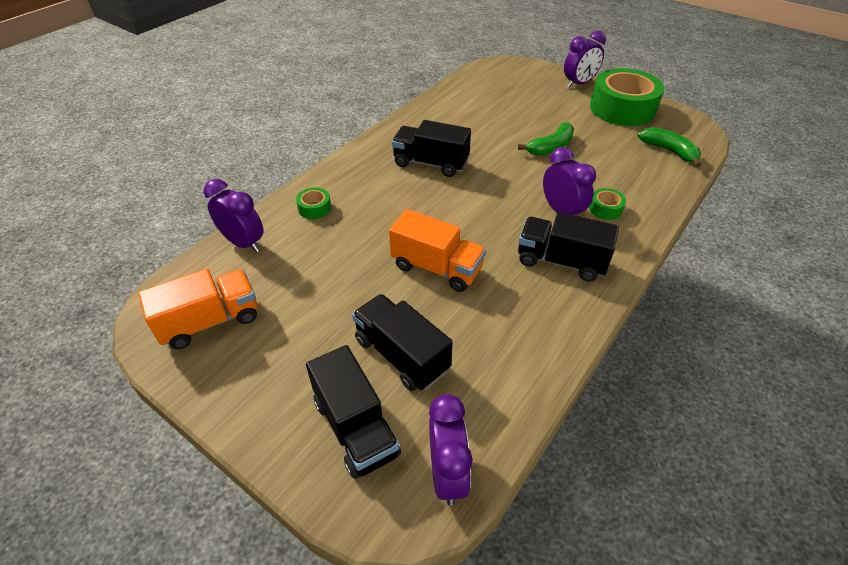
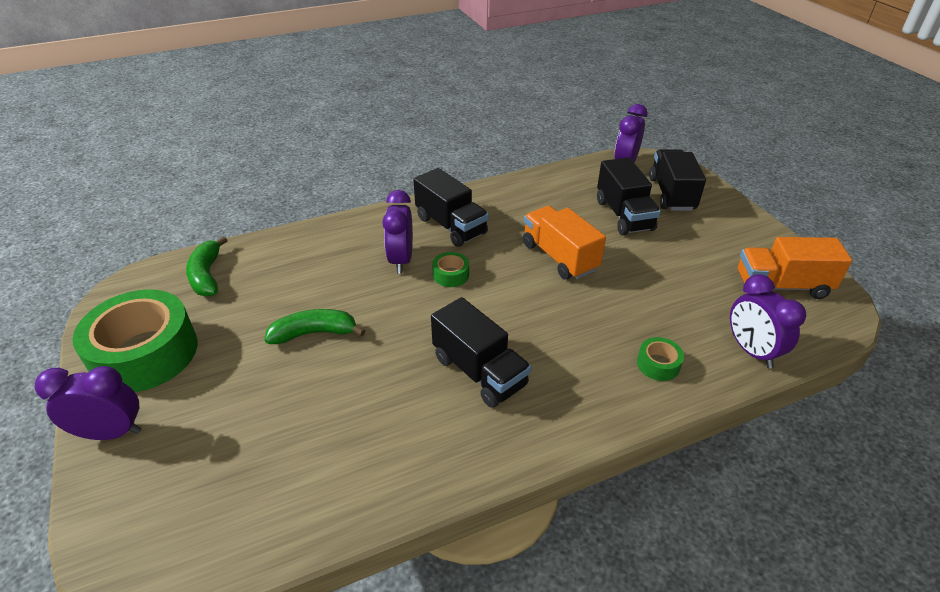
camera: 150 degrees left, 5 degrees down
(605, 209) = (359, 248): green tape -> green tape (451, 275)

